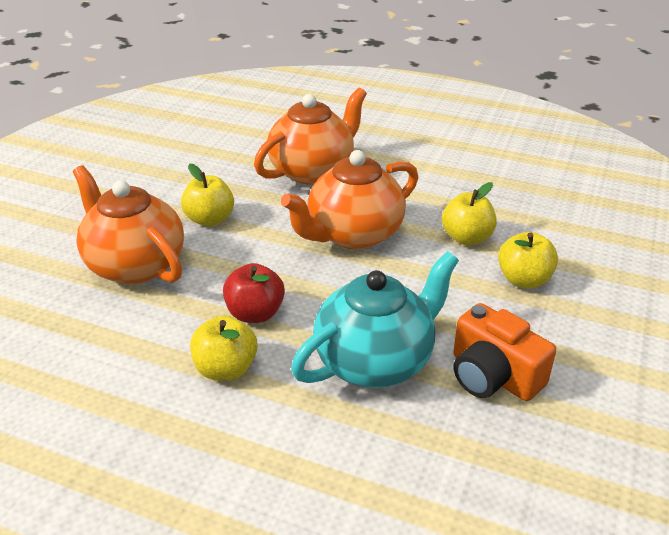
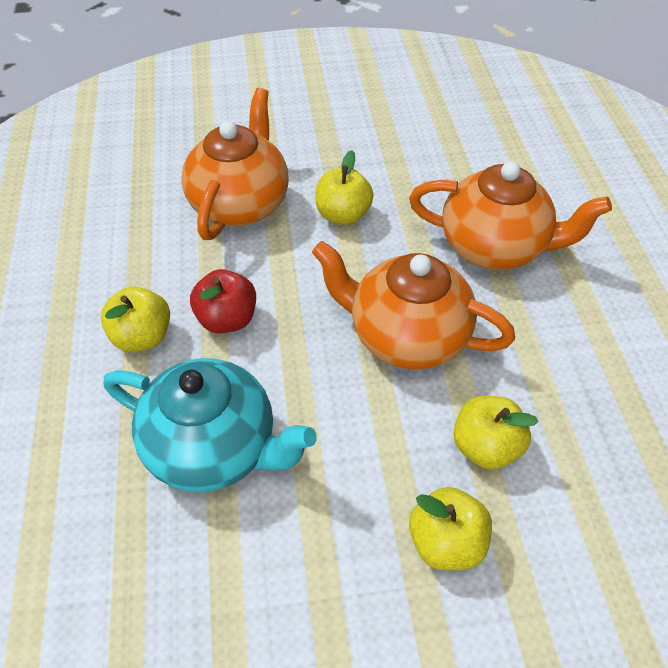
camera: 60 degrees right, 15 degrees up
(493, 375) = (250, 570): orange camera -> none

